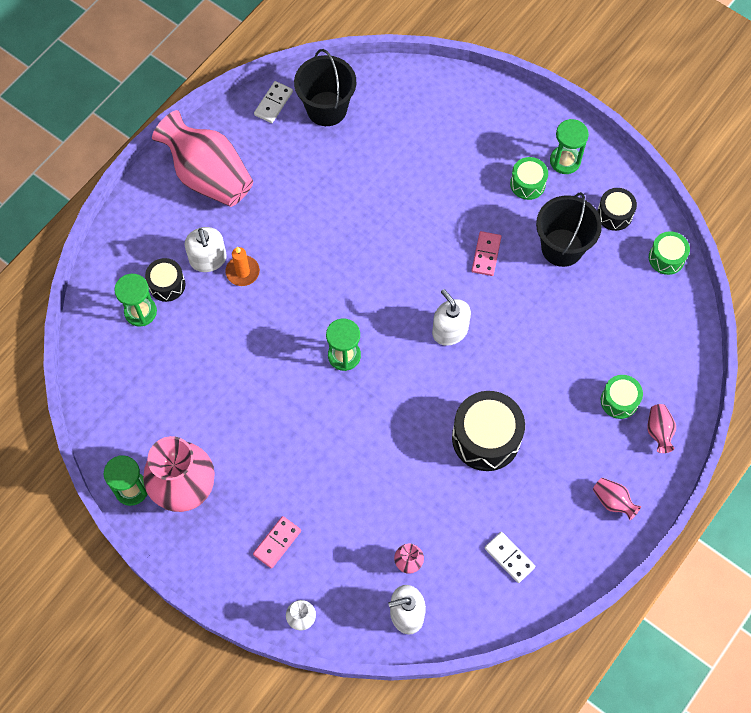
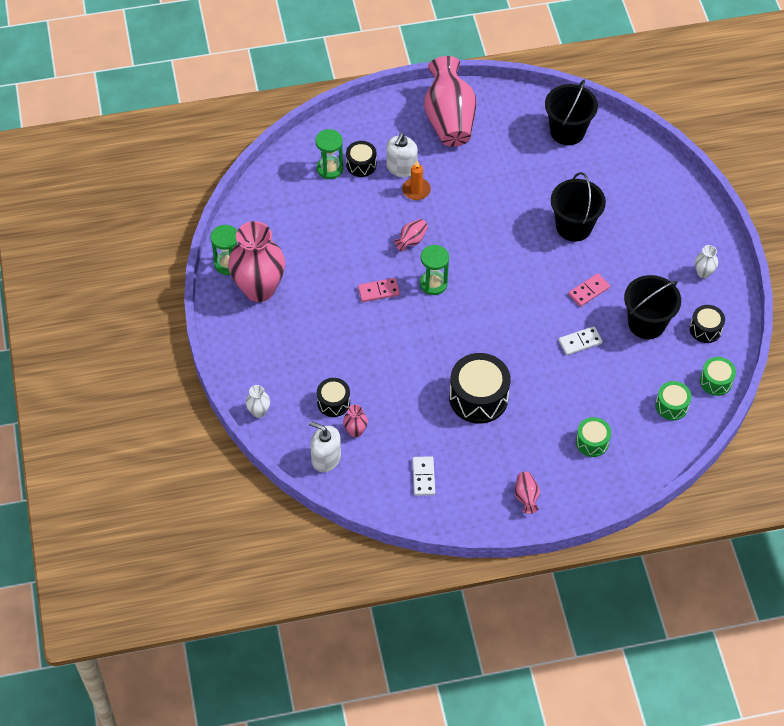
camera: 40 degrees right, 10 degrees down
(273, 103) = (534, 105): white domino -> white domino (580, 342)
(277, 542) = (286, 358): pink domino -> pink domino (378, 291)
(362, 551) = (333, 402): none -> black drum
(417, 200) = (574, 226): none -> black bucket
(450, 331) = (518, 318): white soap dispenser -> none
(527, 184) = (662, 269): green drum -> green drum (671, 406)
(565, 161) = (703, 273): green hourglass -> white vase
(659, 431) = (601, 480): pink vase -> pink vase (411, 240)

